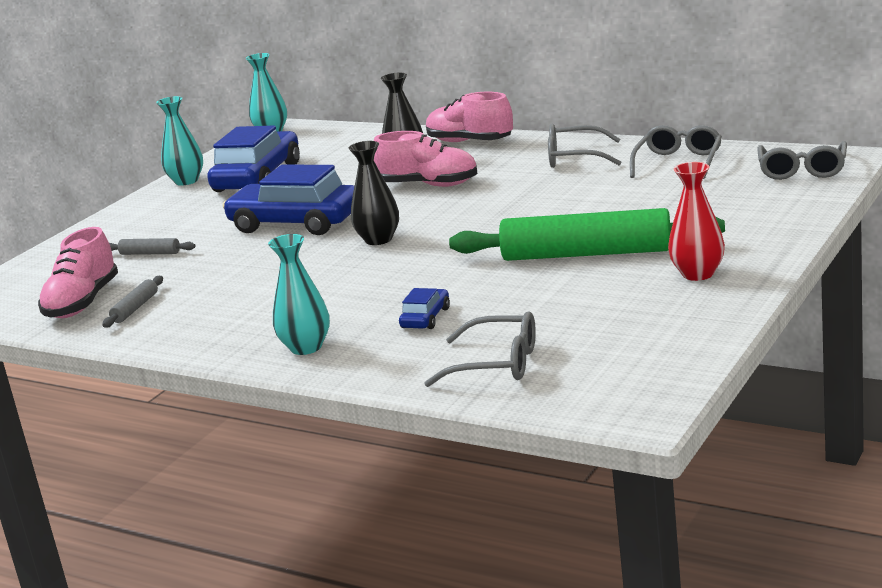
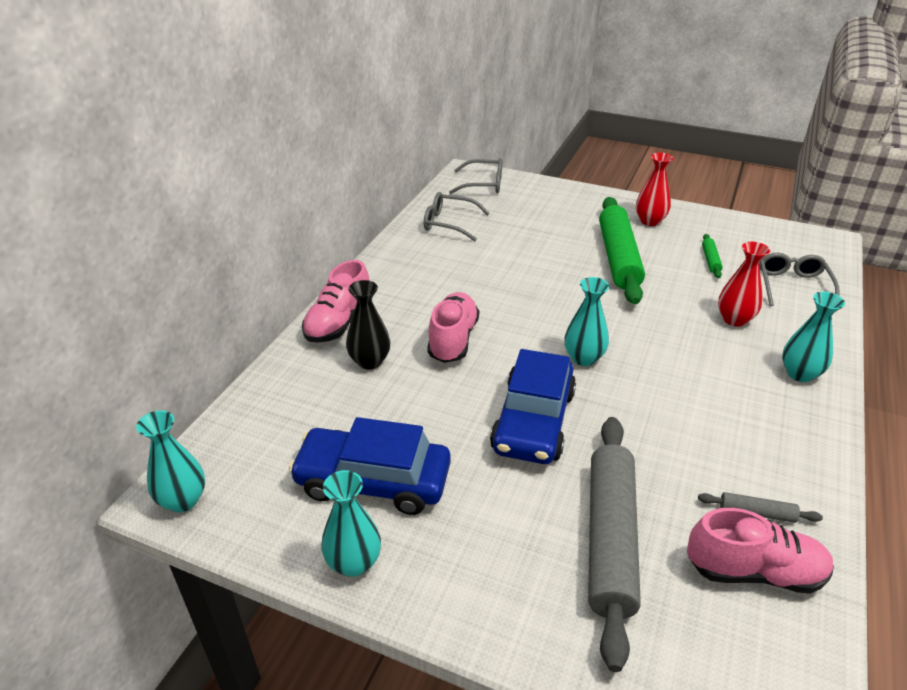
camera: 100 degrees left, 15 degrees up
(150, 253) = (610, 539): grey rolling pin -> grey rolling pin, size x2.42
(378, 239) = (583, 358): black vase -> turquoise vase
(425, 318) = (734, 319): blue car -> red vase
(574, 158) = (416, 265): grey glasses -> none
(576, 311) = (710, 260): none -> green rolling pin

